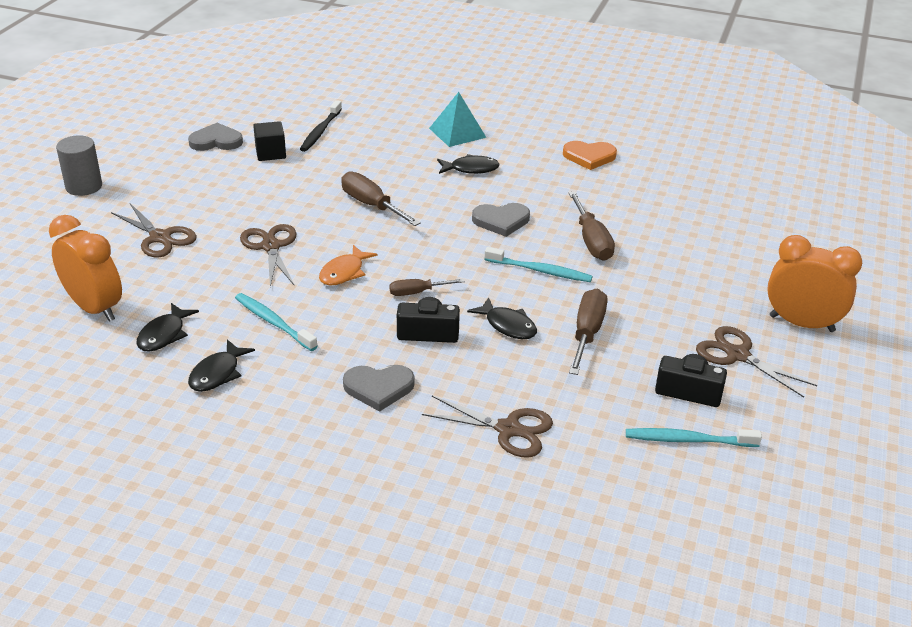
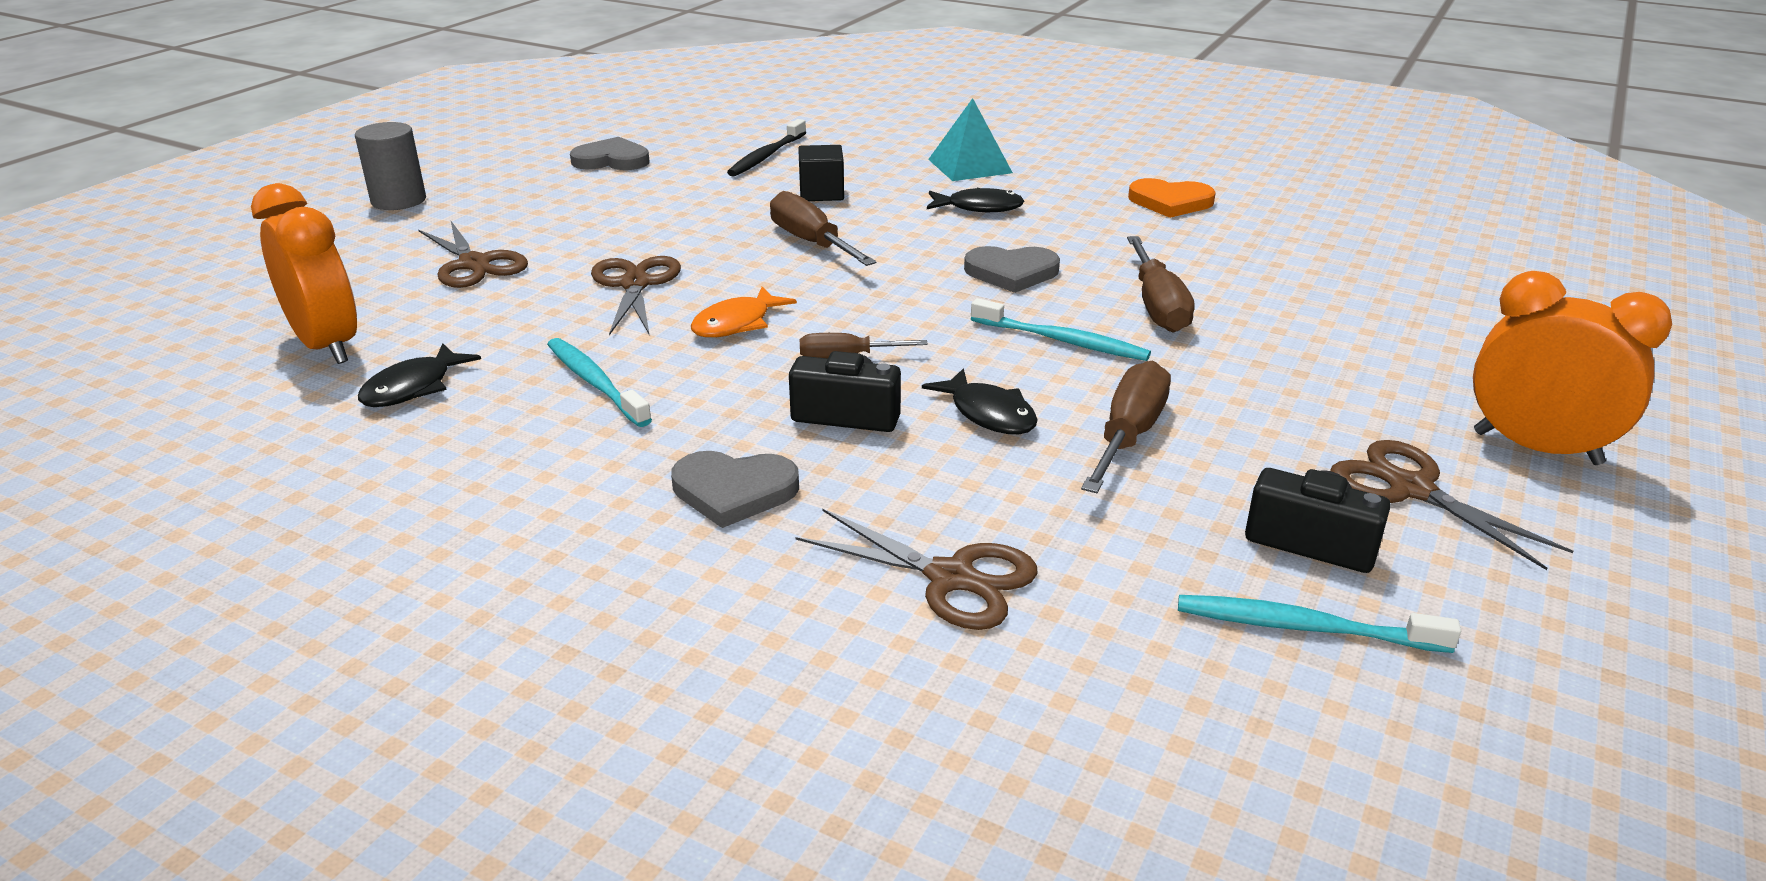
camera: 10 degrees right, 5 degrees down
(217, 373) = (470, 448): black fish -> none
(270, 153) = (684, 176): black cube -> black cube (821, 193)

